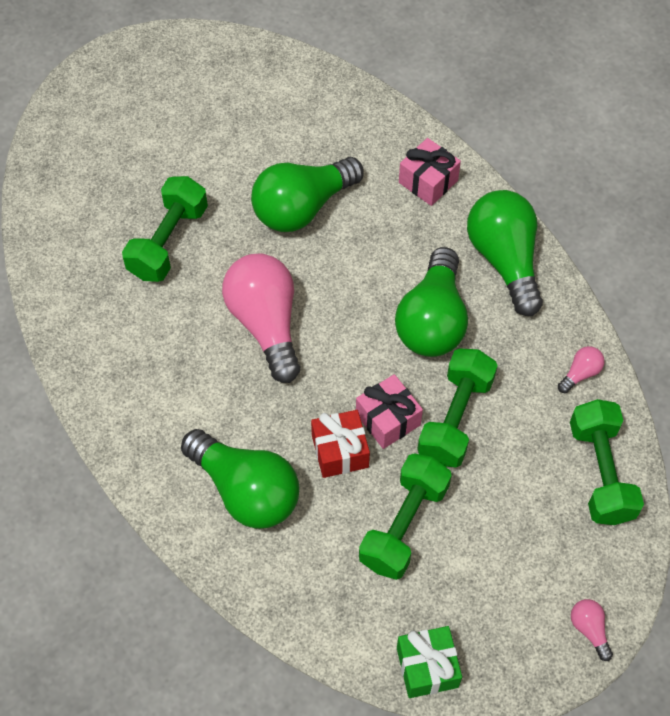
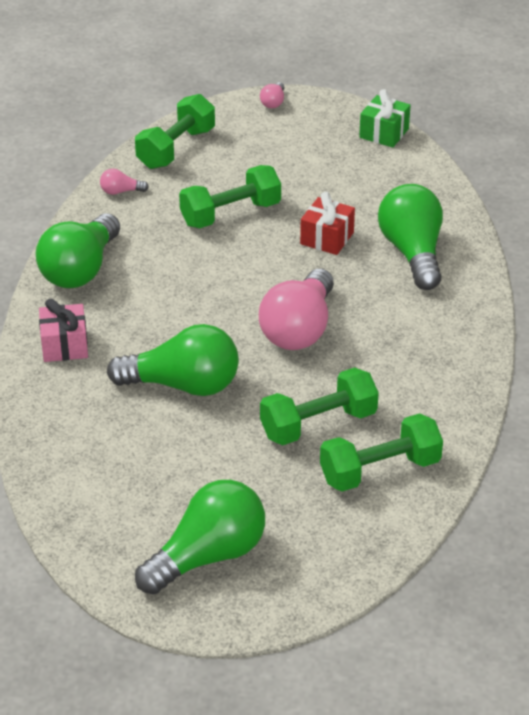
camera: 140 degrees left, 20 degrees down
(388, 419) = (275, 236): pink gift -> none
(404, 525) = (327, 188): green dumbbell -> green dumbbell (380, 470)
(432, 321) = (178, 266): green light bulb -> green light bulb (208, 556)

